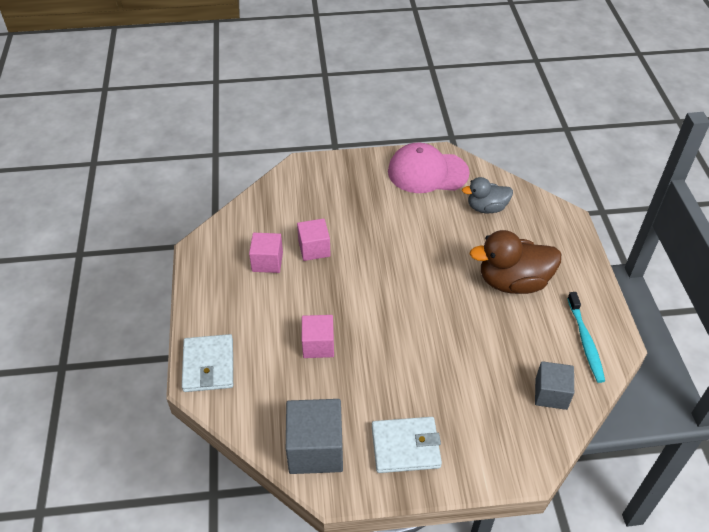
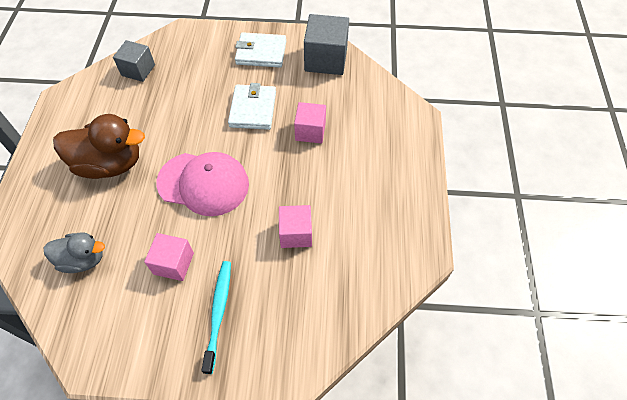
camera: 170 degrees left, 10 degrees up
(208, 365) = (407, 128): white wallet -> white wallet (253, 109)
(267, 262) = (348, 225): pink cube -> pink cube (174, 263)
(427, 172) = (124, 332): pink cap -> pink cap (203, 183)
(585, 341) = (84, 103): turquoise toothbrush -> turquoise toothbrush (218, 313)

